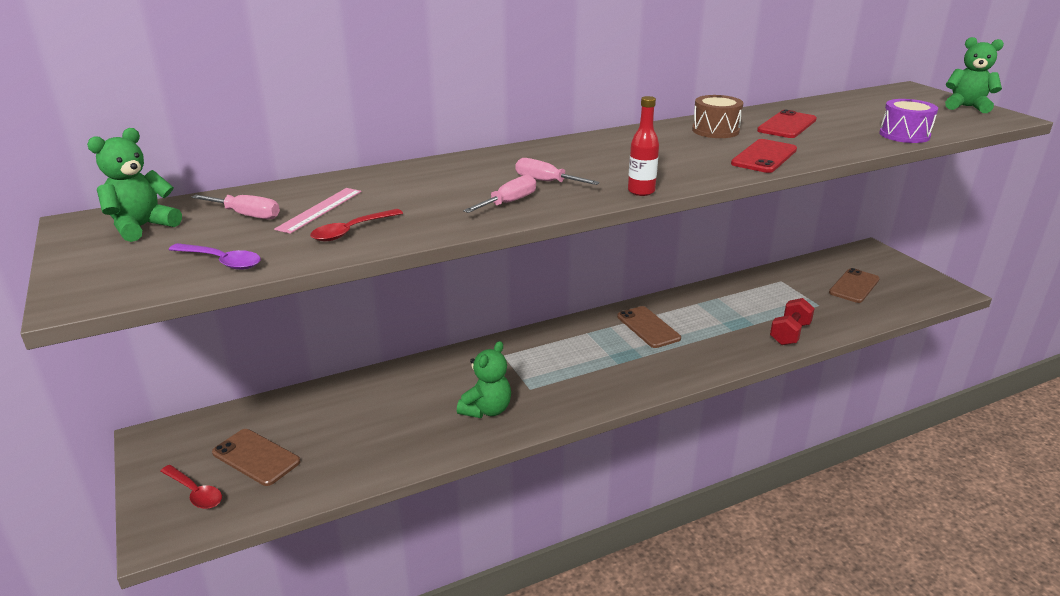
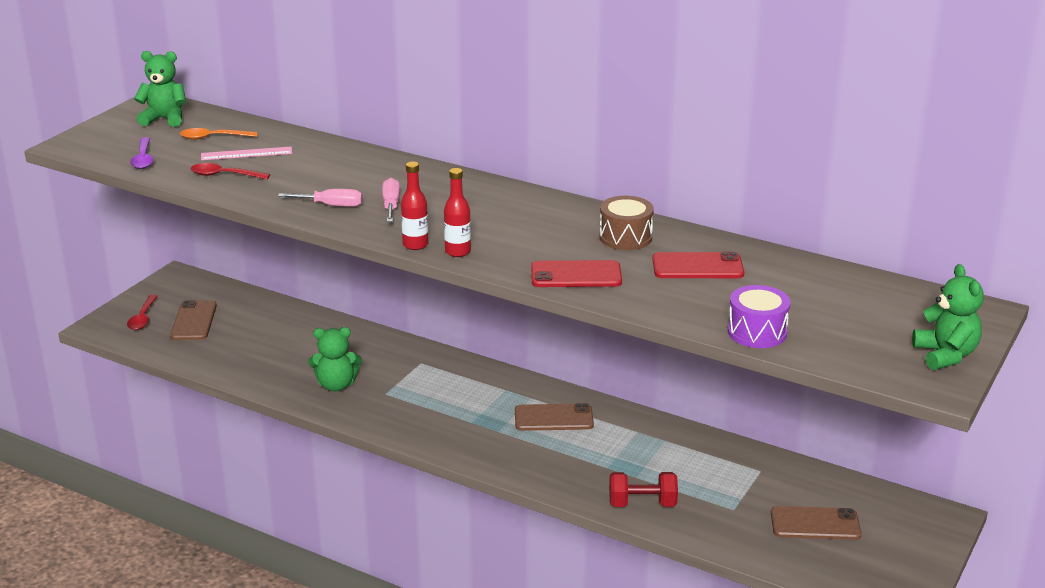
camera: 55 degrees right, 0 degrees up
(247, 215) = (213, 137): pink screwdriver -> orange spoon
(648, 327) = (553, 418): brown phone -> brown phone turned 60 degrees clockwise
(675, 181) = (458, 252): none -> red bottle

